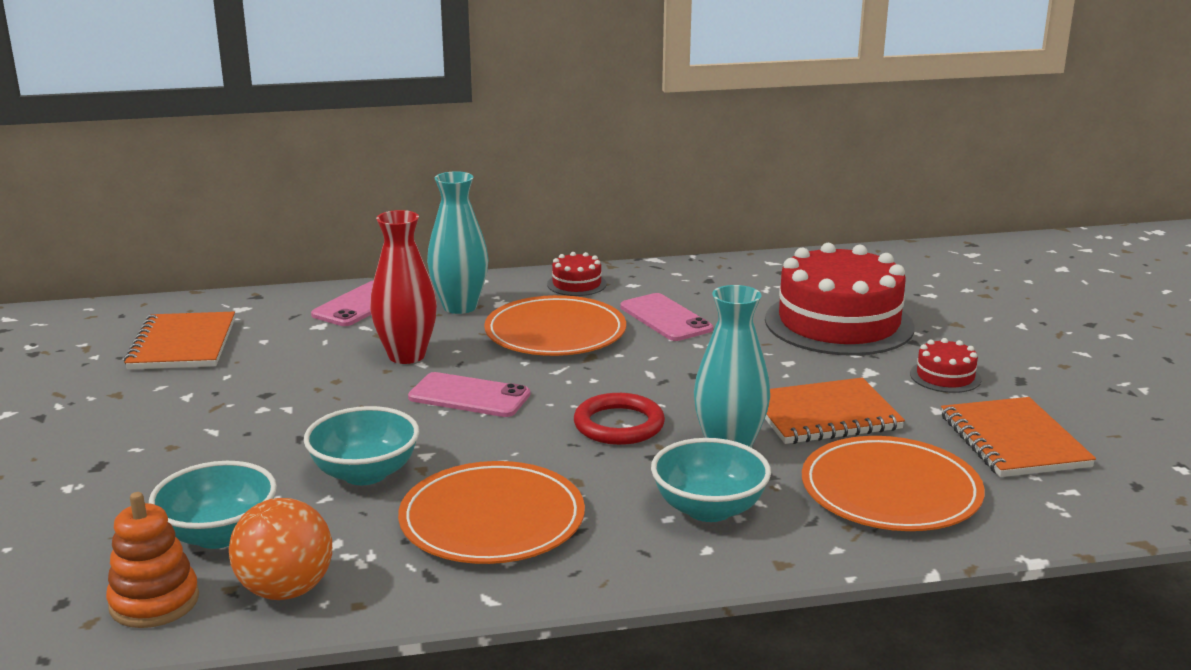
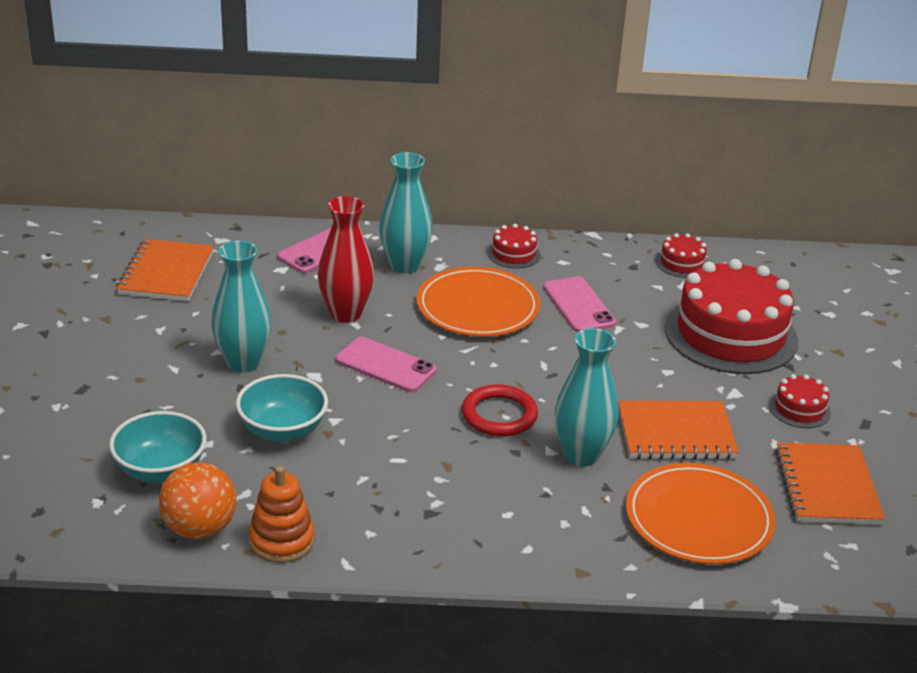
camera: 10 degrees right, 10 degrees up
(154, 602) = (104, 522): orange stacking toy -> orange stacking toy (281, 540)
(297, 415) = (243, 363): none -> turquoise vase
(492, 519) = (369, 491): orange plate -> none
(709, 509) = (543, 511): turquoise bowl -> none
(758, 272) = (682, 263): none -> red cake

